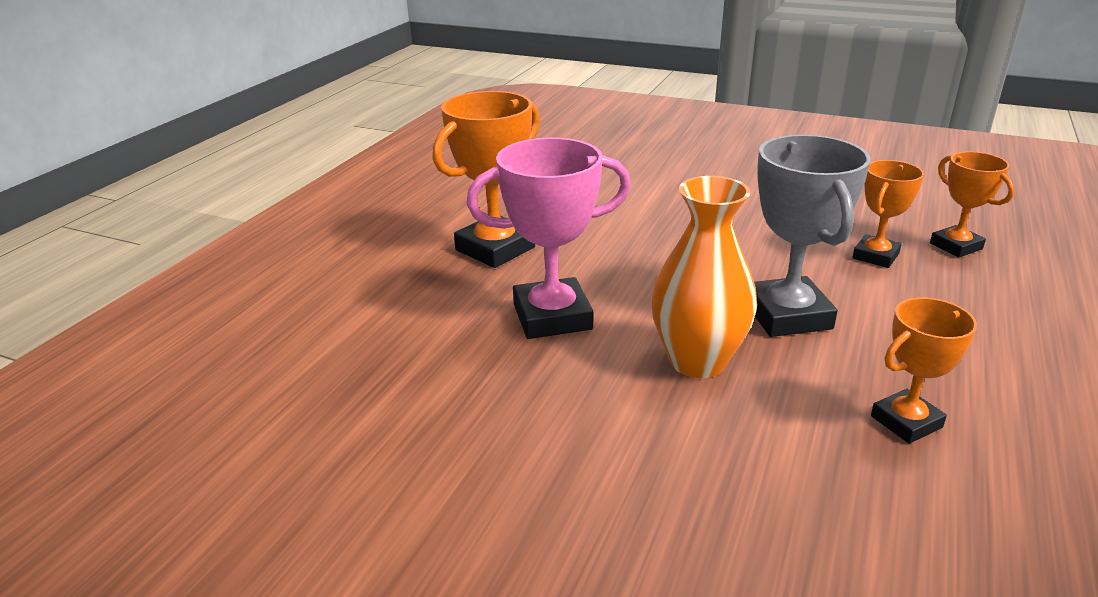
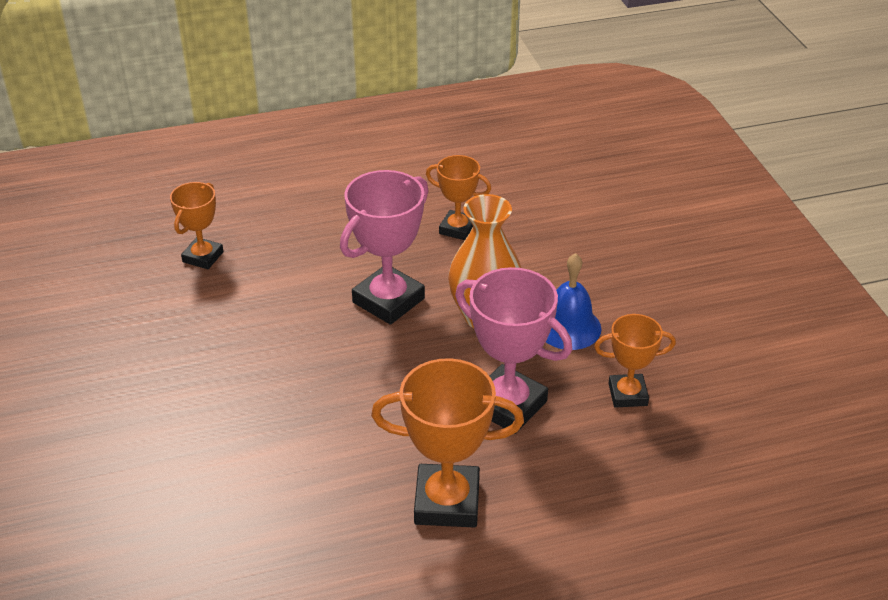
camera: 130 degrees left, 10 degrees up
(614, 411) = (568, 327): none -> blue bell
(787, 315) = (388, 300): grey trophy -> pink trophy
(875, 256) = (256, 288): orange trophy -> orange trophy (627, 394)

